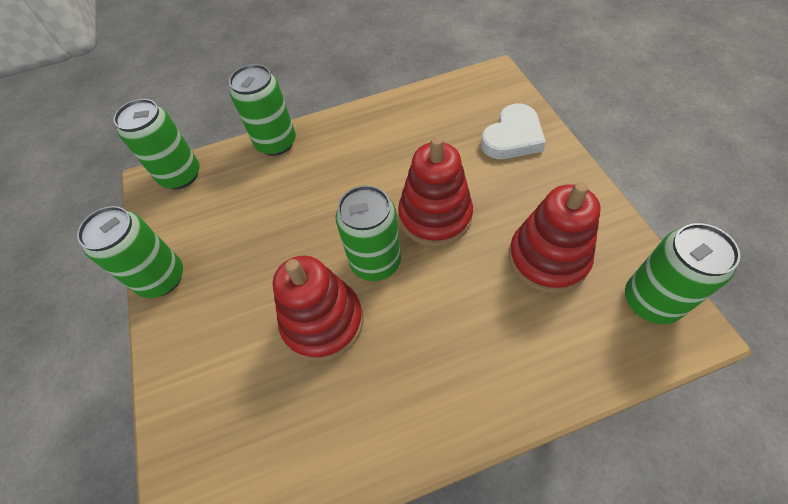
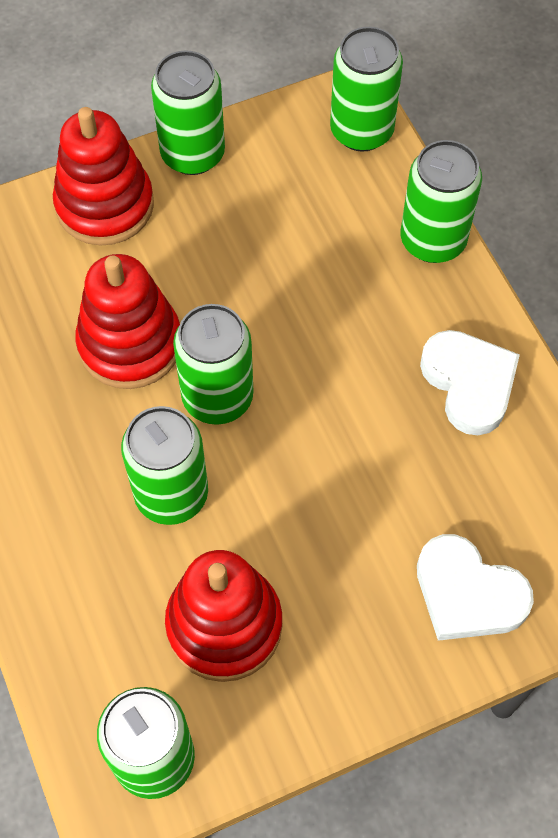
camera: 80 degrees right, 5 degrees up
(378, 131) = (469, 383): none -> white heart
(435, 216) = (297, 472): red stacking toy -> red stacking toy (105, 205)
(451, 291) = (171, 494): none -> green can

